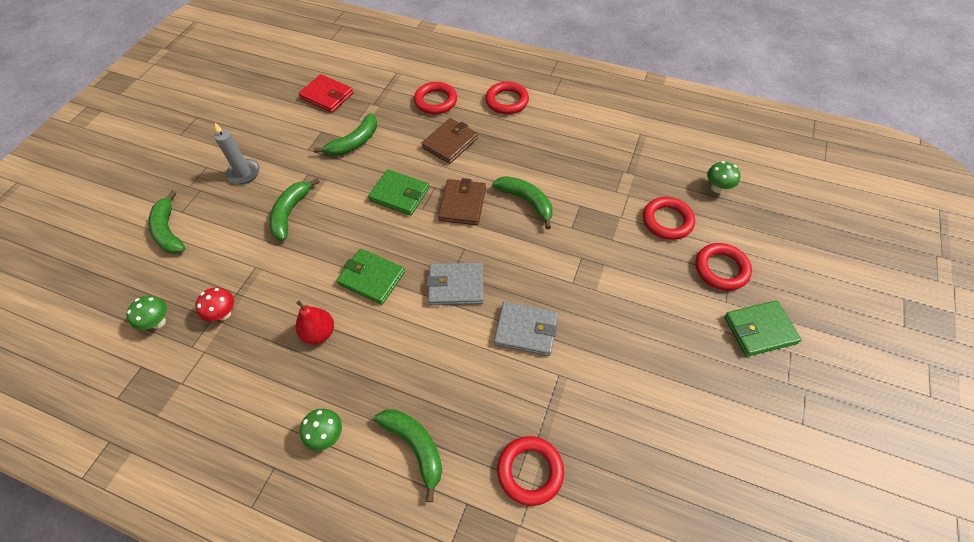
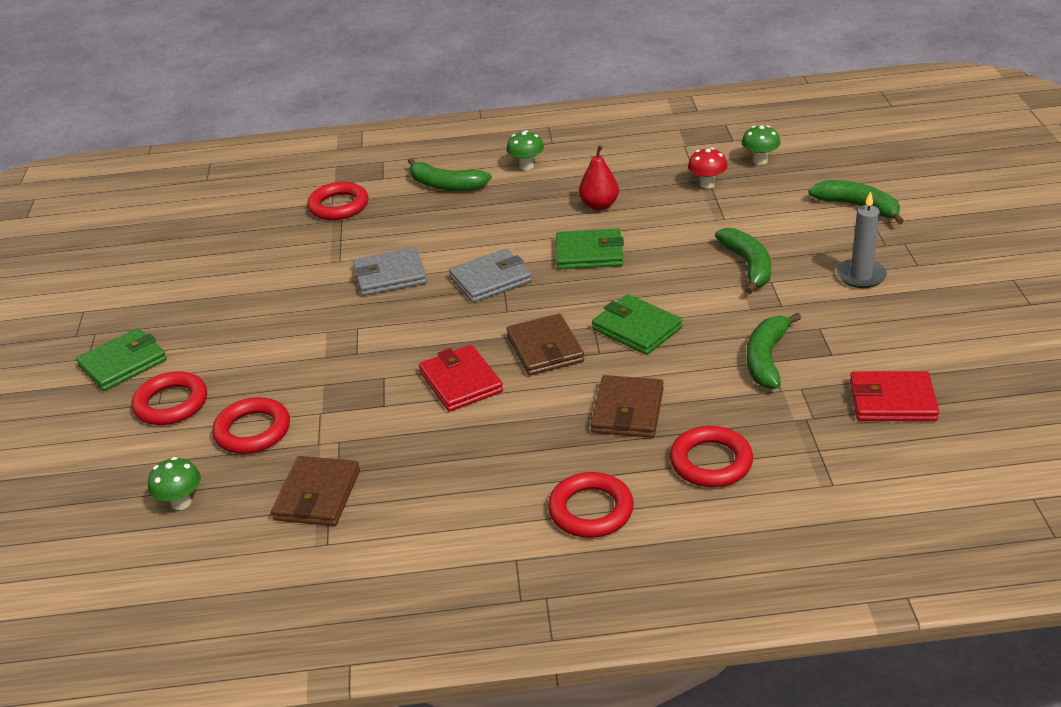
camera: 155 degrees right, 20 degrees down
(399, 194) = (636, 328): green wallet -> green wallet turned 45 degrees clockwise
(526, 202) = (461, 382): green banana -> red wallet
(638, 161) = (317, 495): none -> brown wallet

